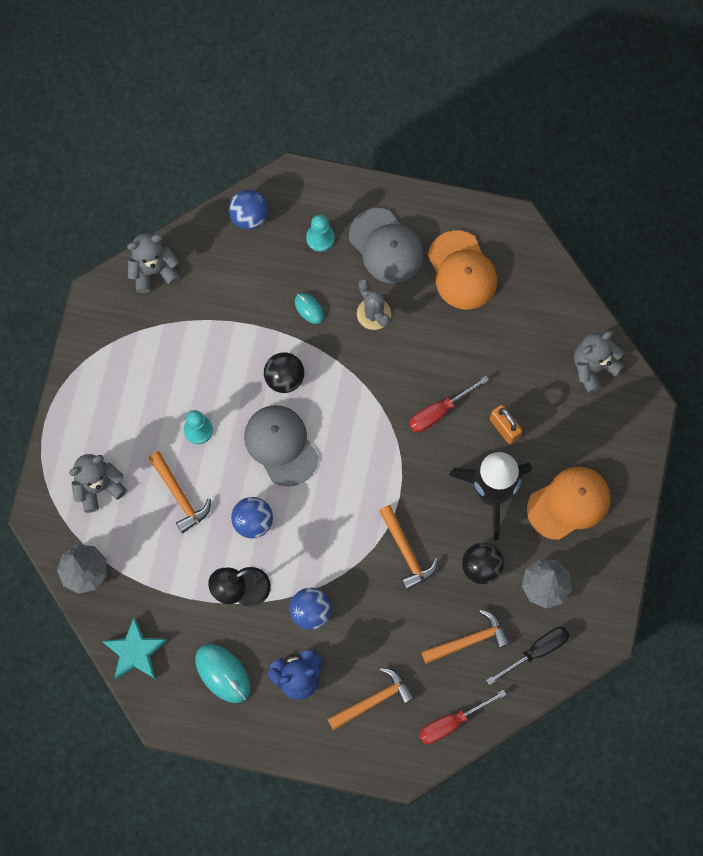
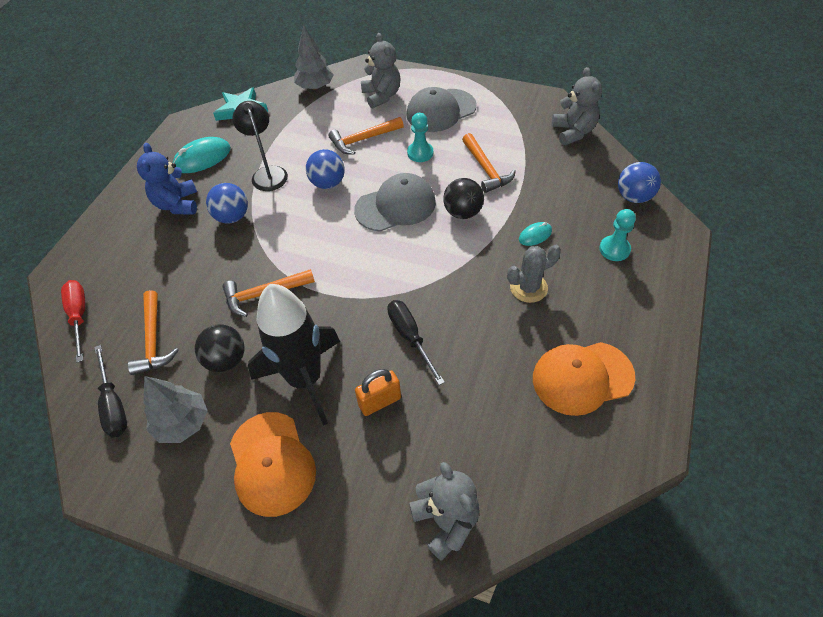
camera: 100 degrees right, 20 degrees down
(374, 700) = (131, 256): orange hammer -> orange hammer (486, 169)
(386, 246) = (609, 305): grey cap -> grey cap (440, 110)
(439, 411) = (410, 337): red screwdriver -> black screwdriver

